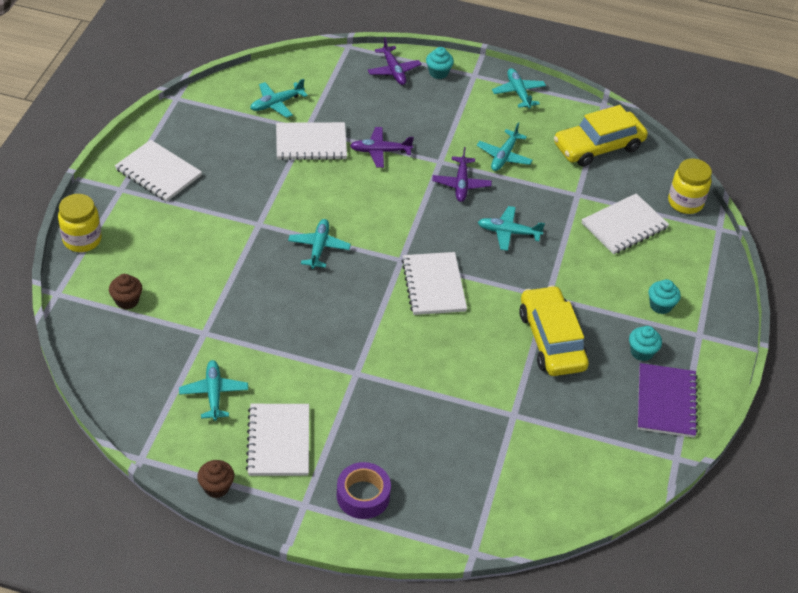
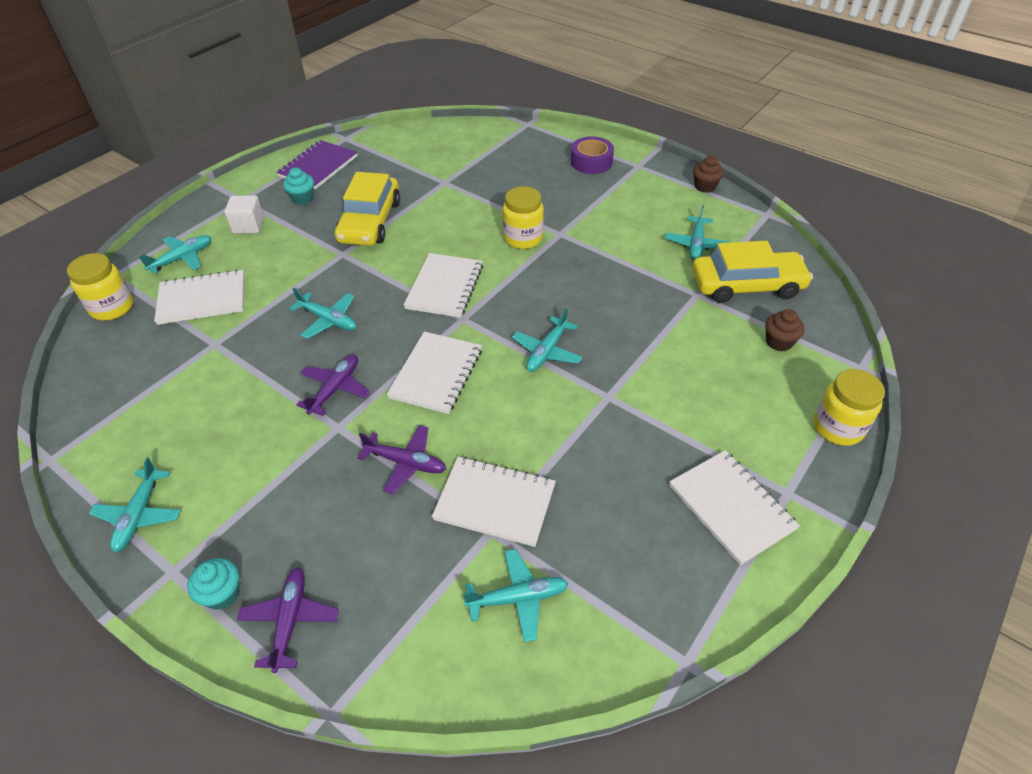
camera: 155 degrees left, 0 degrees up
(278, 441) = (646, 203): white notebook -> white notebook (436, 374)
(390, 357) = (523, 238): none -> yellow jar
(504, 156) = (252, 414): turquoise plane -> turquoise plane (182, 258)
(598, 146) = (126, 398): yellow car -> yellow car (747, 285)
(660, 305) = (248, 226): turquoise cupcake -> white cube

